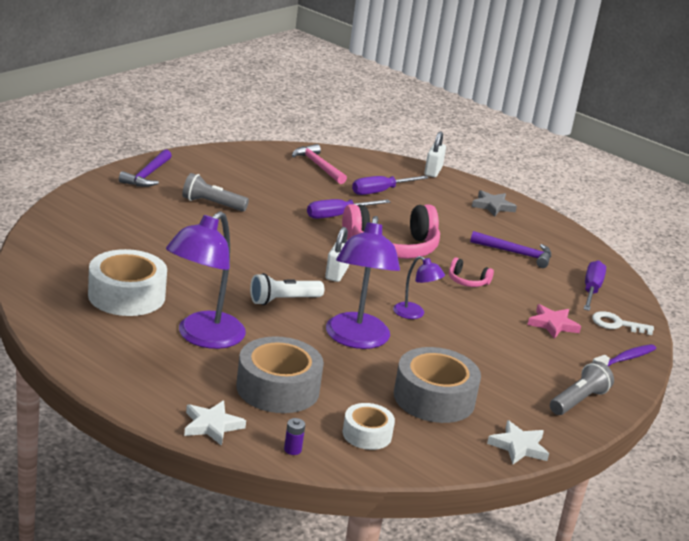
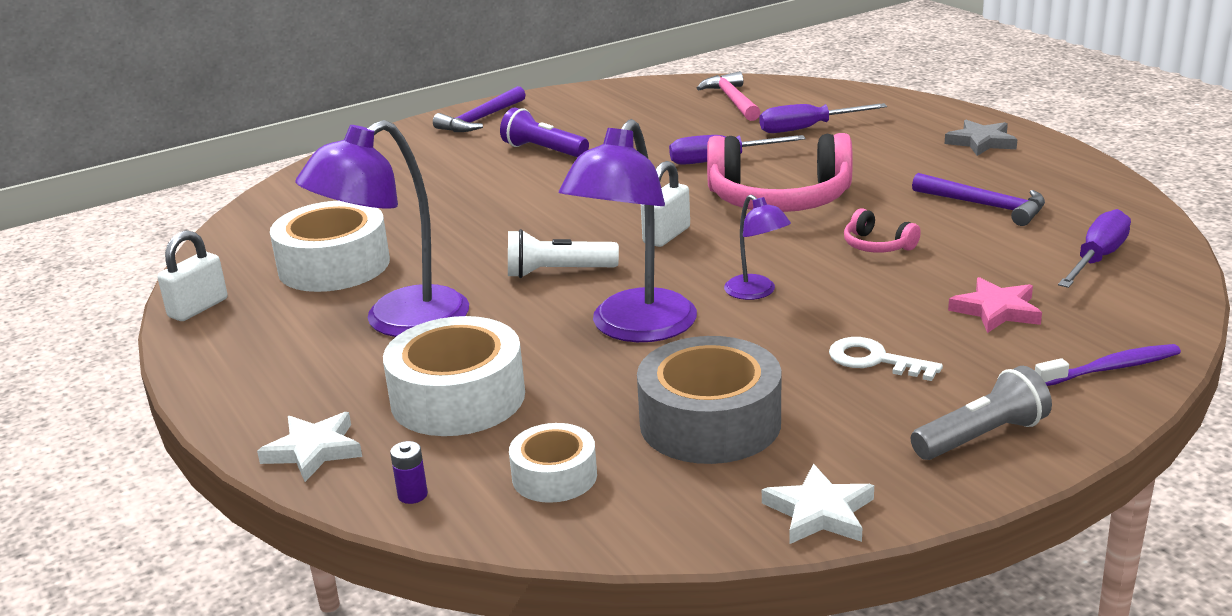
camera: 25 degrees right, 0 degrees up
(212, 204) = (543, 150): grey flashlight -> purple flashlight
(278, 388) = (458, 398): grey tape -> white tape
(433, 171) = (908, 100): white padlock -> white padlock (198, 308)
(616, 324) = (1121, 311): white key -> white key (874, 360)

